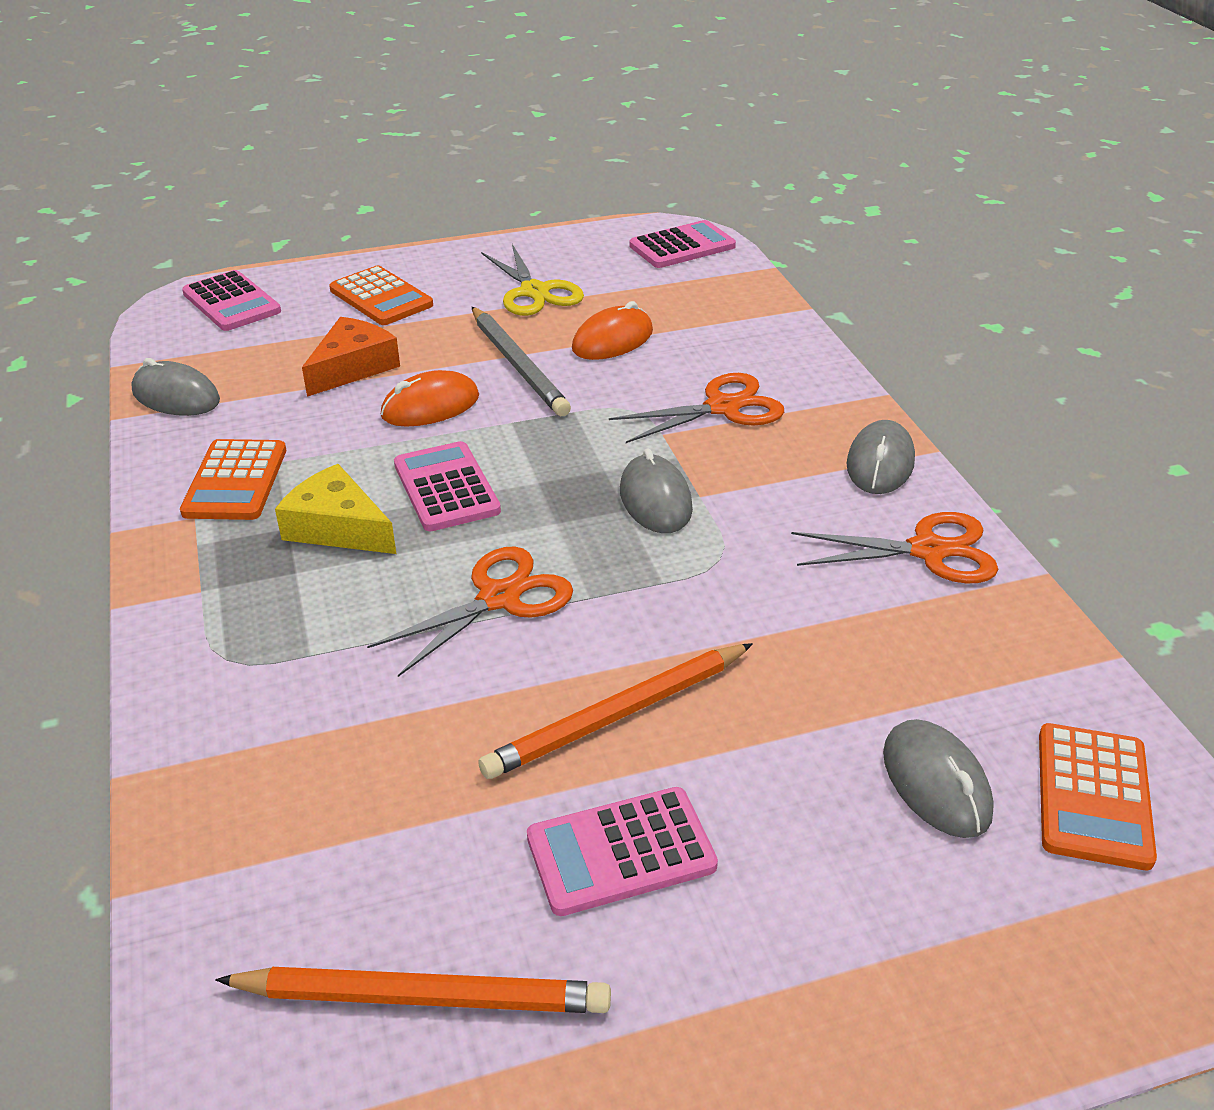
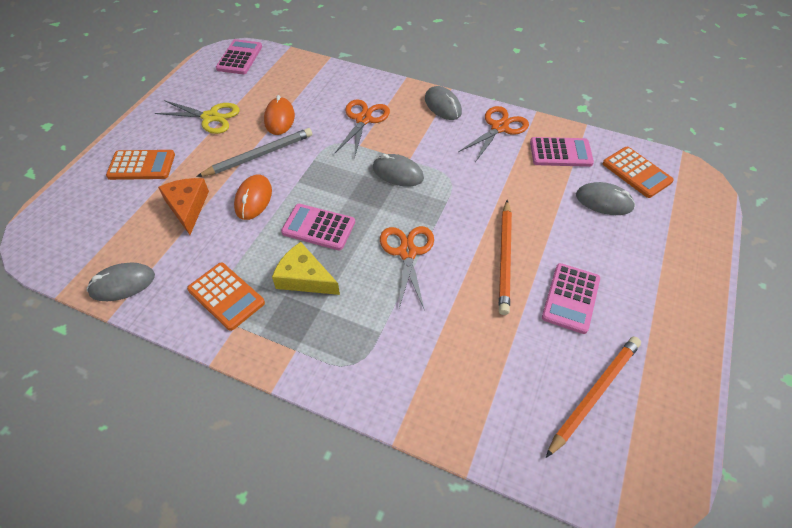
camera: 50 degrees left, 15 degrees up
(231, 302) = (63, 220): pink calculator -> pink calculator (560, 153)
(337, 527) = (304, 278): yellow cheese -> yellow cheese turned 45 degrees clockwise
(518, 365) = (259, 155): grey pencil -> grey pencil turned 45 degrees counterclockwise

